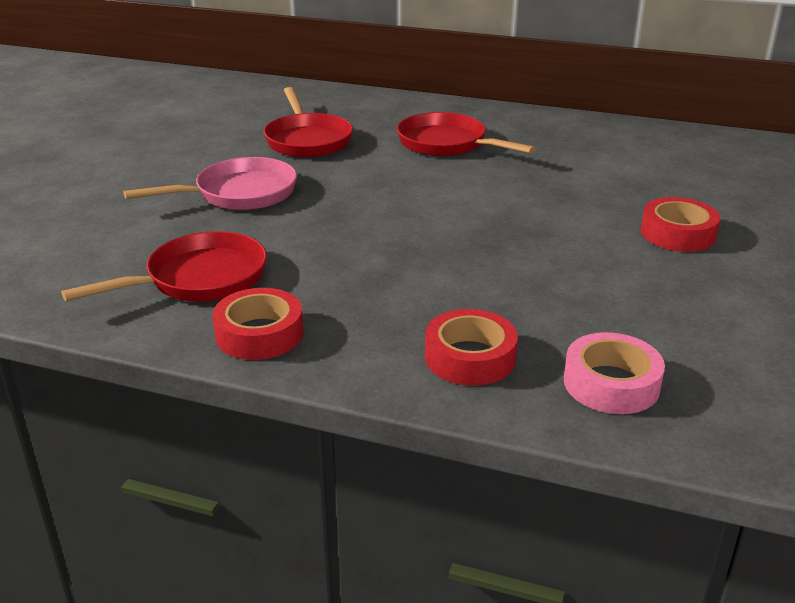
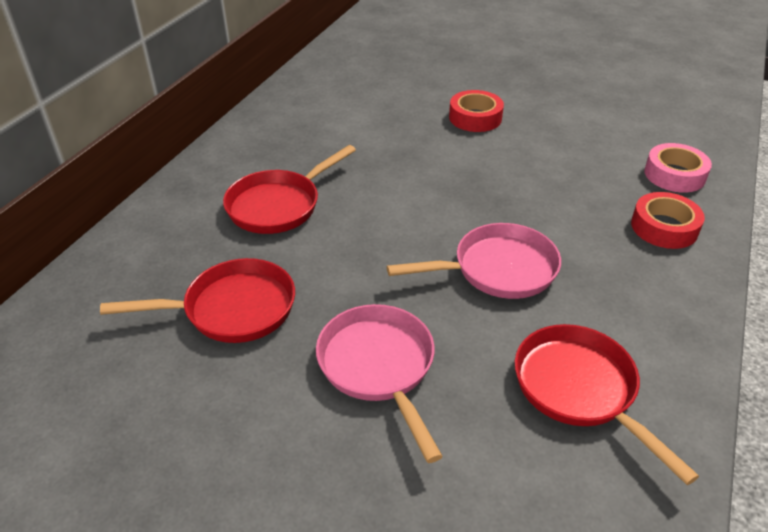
camera: 85 degrees left, 10 degrees up
(259, 334) = (666, 340): red tape -> none
(368, 244) = (498, 269): none -> pink pan

